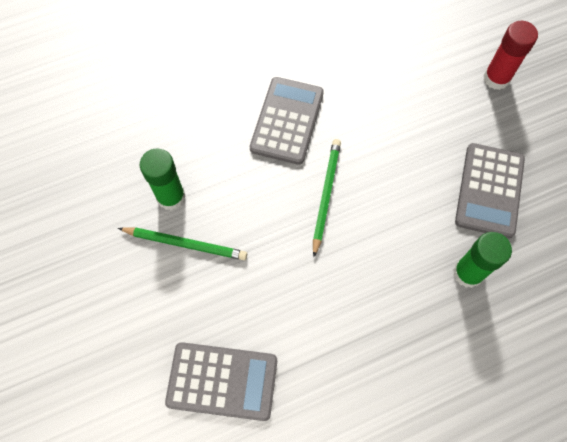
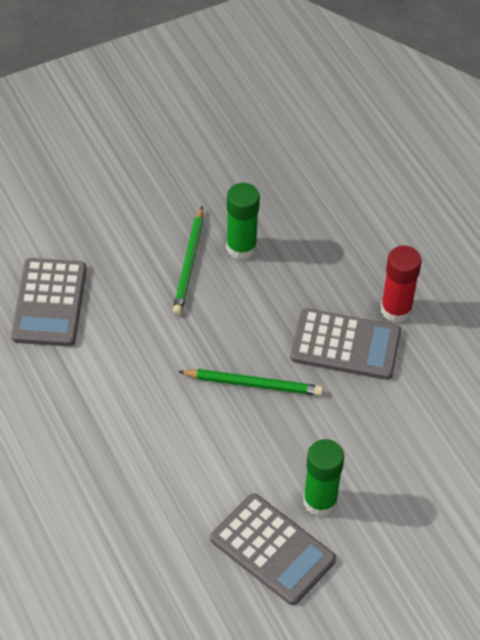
camera: 85 degrees right, 15 degrees down
(468, 273) = (167, 520): green glue stick -> green glue stick (320, 501)
(489, 190) = (272, 550): grey calculator -> grey calculator turned 150 degrees counterclockwise
(496, 78) = (436, 569): red glue stick -> red glue stick (396, 310)

